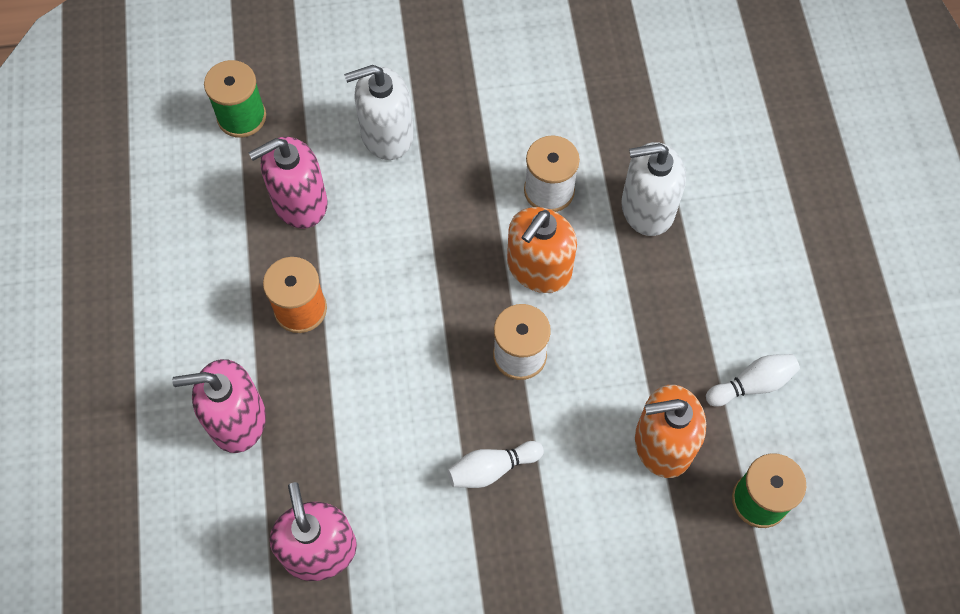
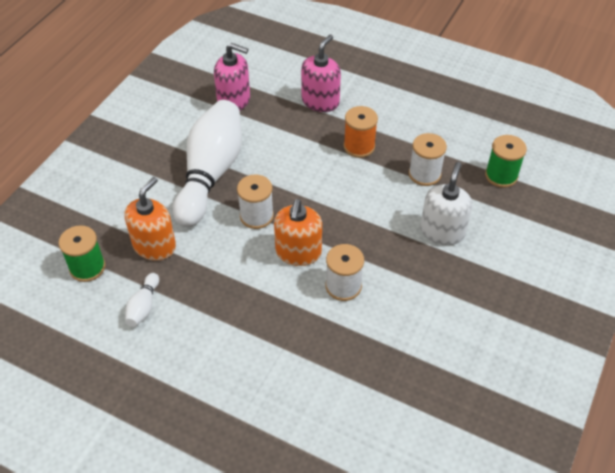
camera: 125 degrees right, 15 degrees down
(299, 202) = (424, 174): pink soap dispenser -> white spool
(492, 468) = (210, 174): white bowling pin -> white bowling pin, size x2.46
(539, 268) = (298, 252): orange soap dispenser -> orange soap dispenser turned 150 degrees counterclockwise
(647, 208) = (291, 328): white soap dispenser -> none

